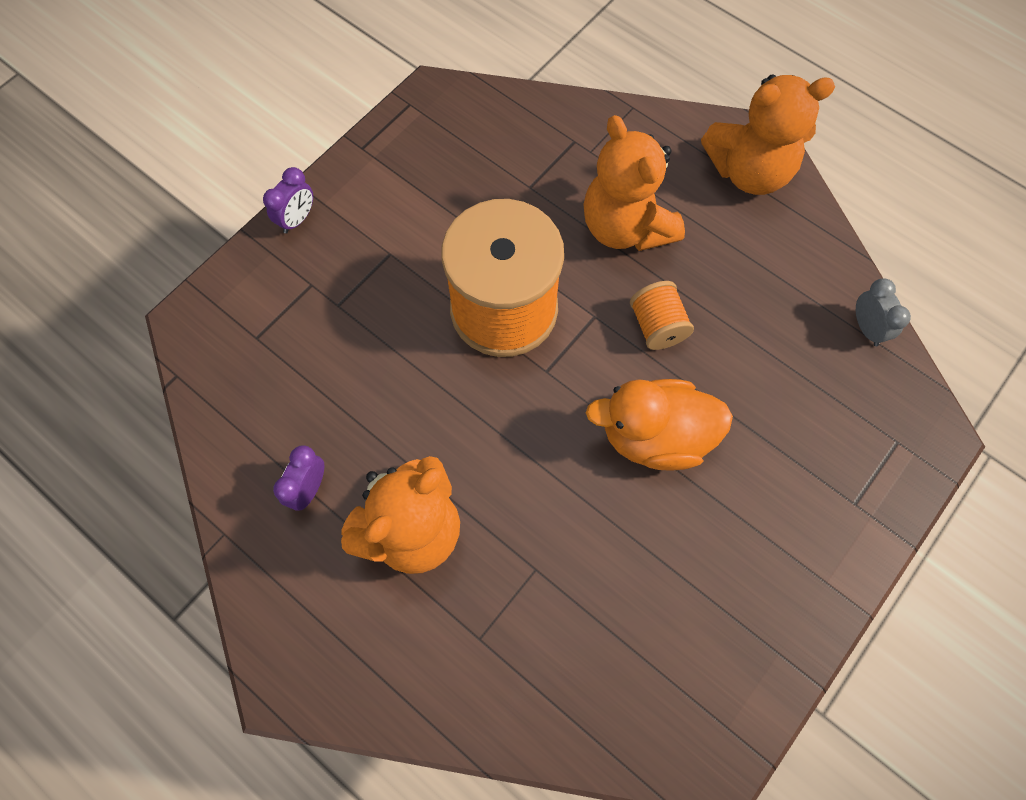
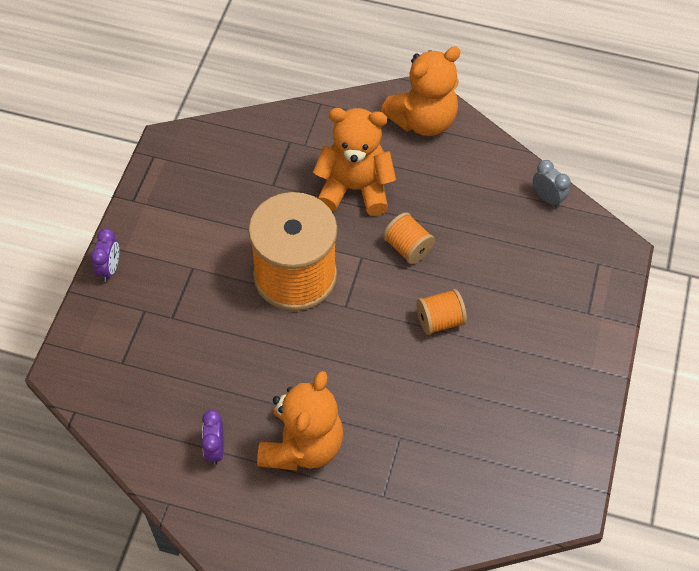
camera: 25 degrees left, 10 degrees down
(625, 227) = (354, 189): orange teddy bear -> orange teddy bear turned 150 degrees clockwise
(655, 436) = (439, 320): orange duck -> orange spool

